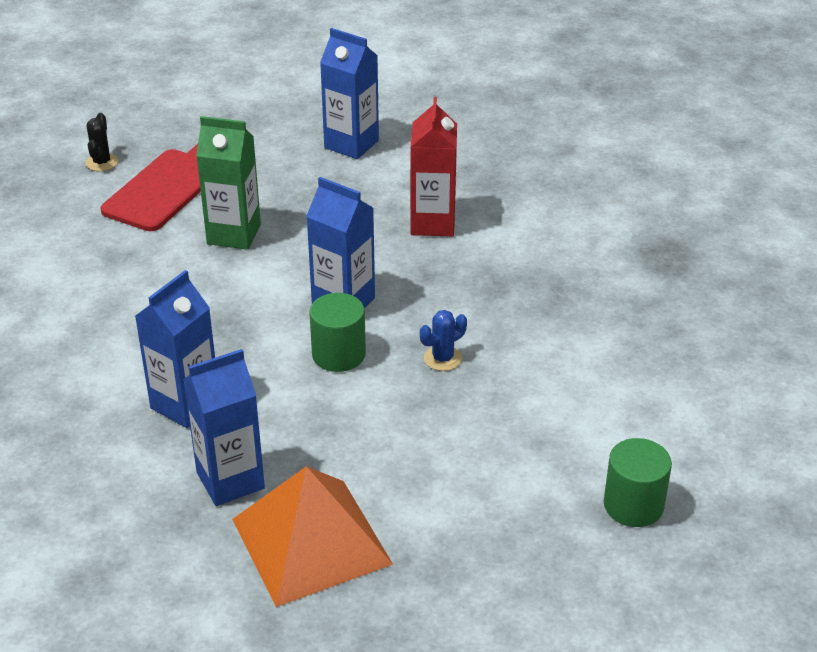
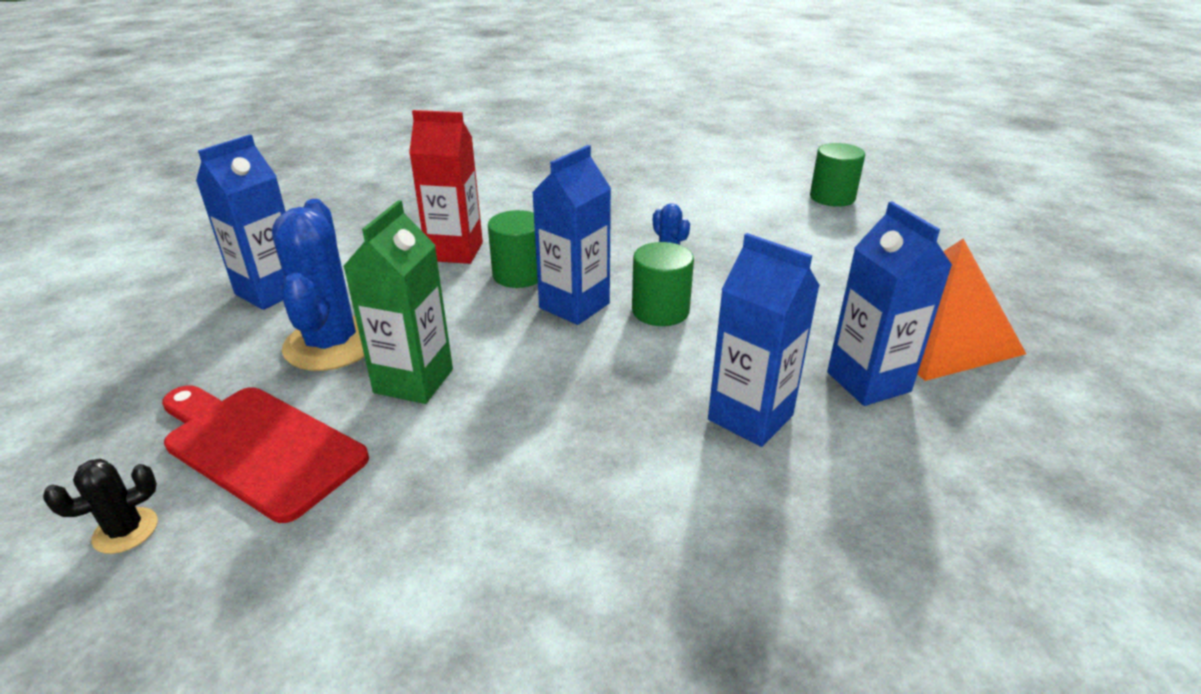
camera: 85 degrees left, 5 degrees down
(102, 162) = (125, 531): black cactus -> black cactus turned 45 degrees counterclockwise
(280, 189) = (331, 344): none -> blue cactus
(394, 265) = (519, 275): none -> green cylinder

